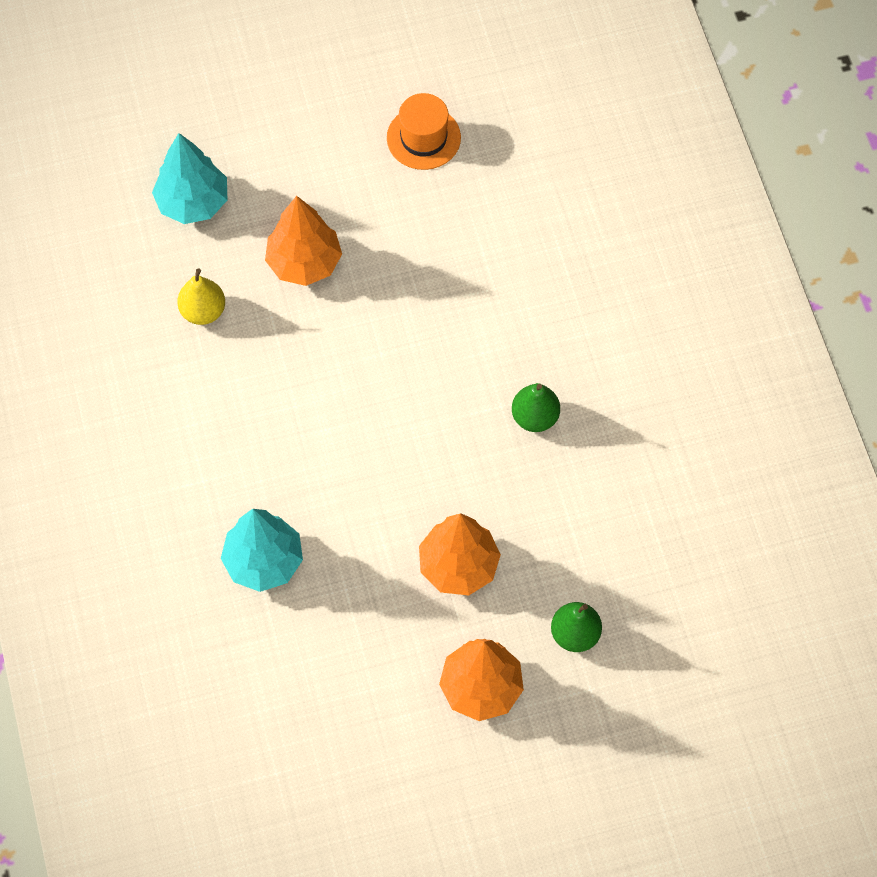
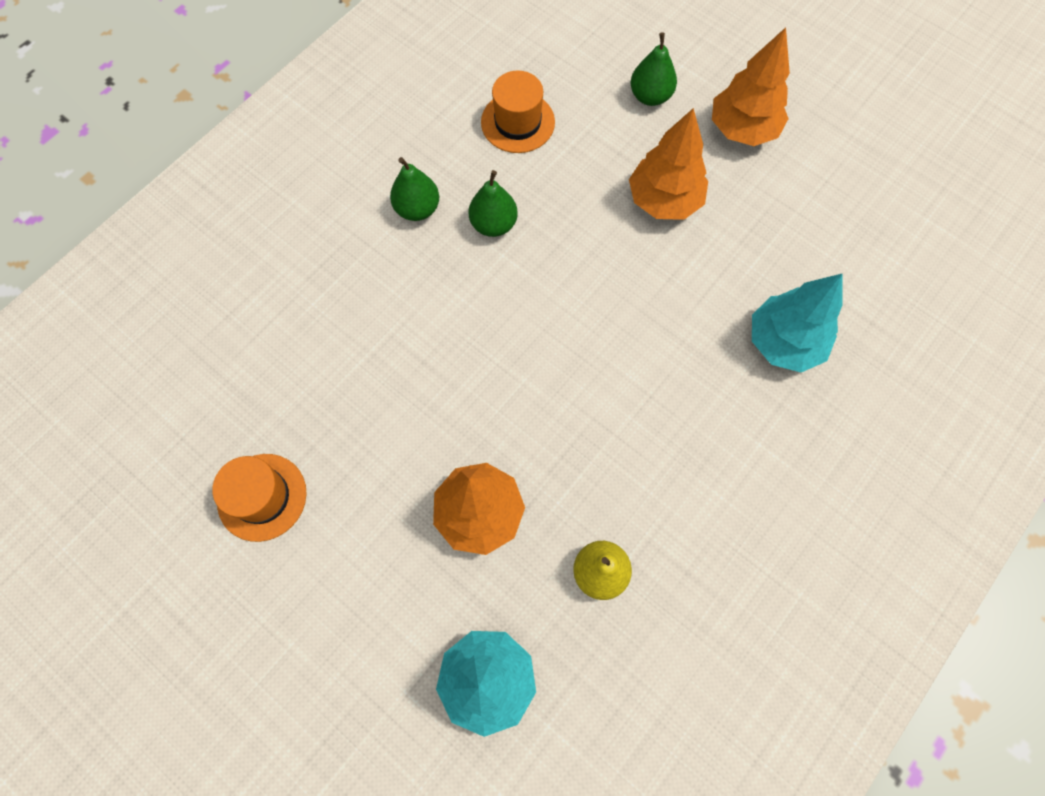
camera: 125 degrees left, 5 degrees up
(593, 369) = (417, 209): none -> green pear
(626, 502) = (517, 122): none -> orange hat

